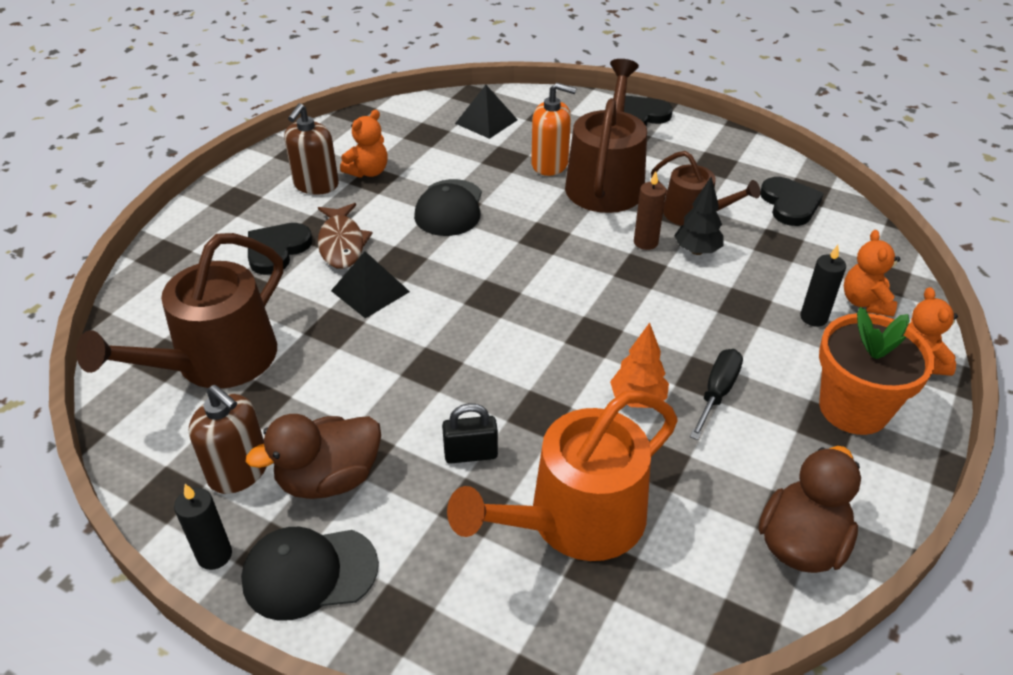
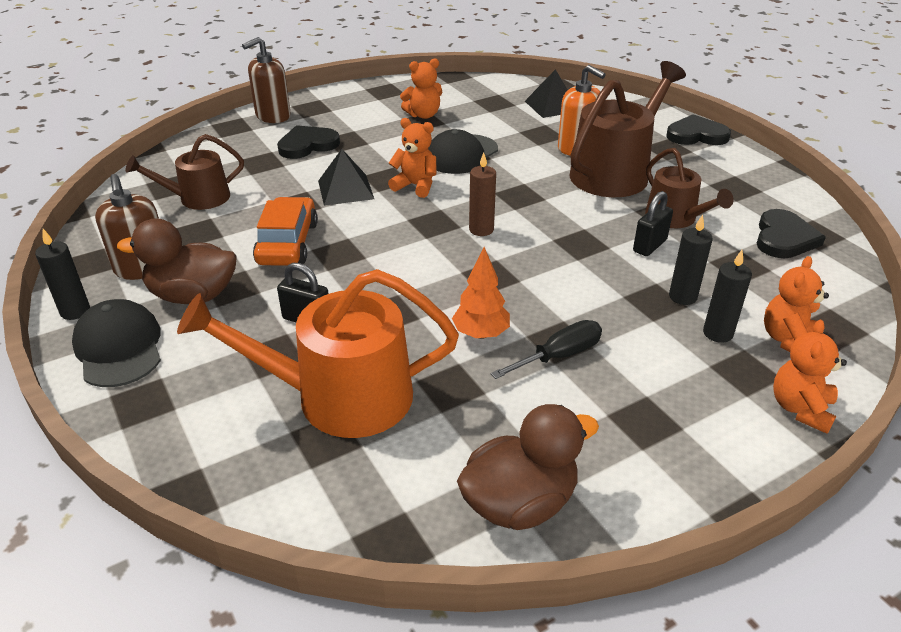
camera: 30 degrees right, 5 degrees down
(216, 361) = (198, 198): brown watering can -> brown watering can, size x0.59
(309, 572) = (119, 347): black cap -> black cap turned 45 degrees clockwise
(316, 185) = (377, 113): brown soap dispenser -> brown soap dispenser (273, 116)
(342, 244) = (356, 154): brown fish -> none
(370, 377) = (287, 243): none -> orange car
(437, 261) = (415, 186): none -> orange teddy bear
(645, 242) = (606, 225): brown candle -> brown candle (481, 229)
(697, 251) = (649, 246): black tree -> black padlock
(762, 293) = (682, 297): none -> black candle
(853, 408) = (685, 420): orange flower pot -> none

